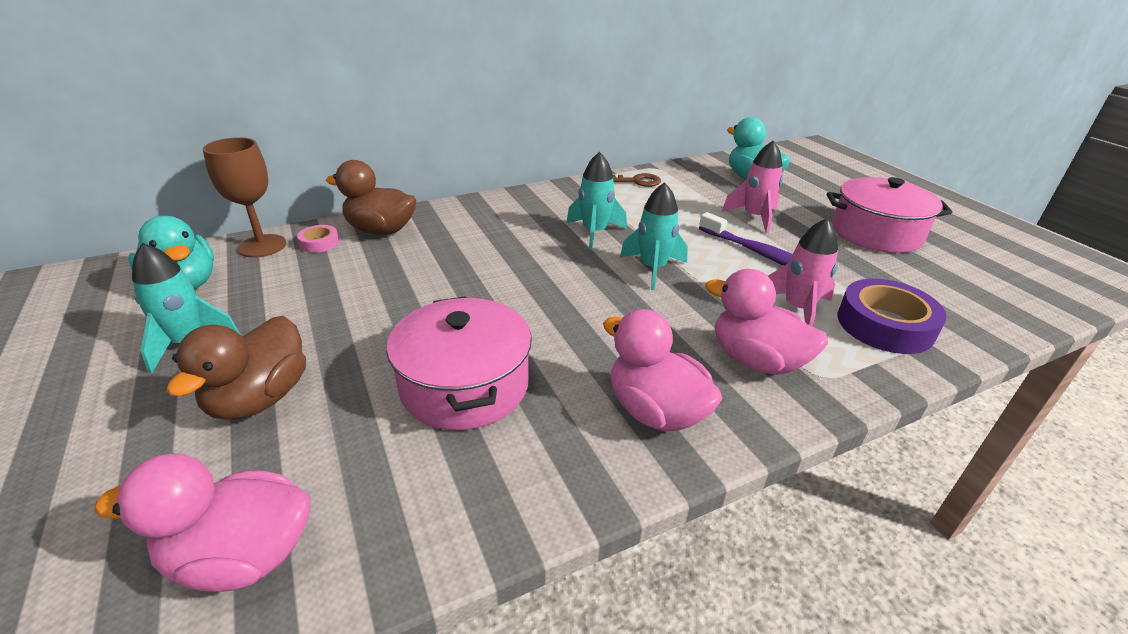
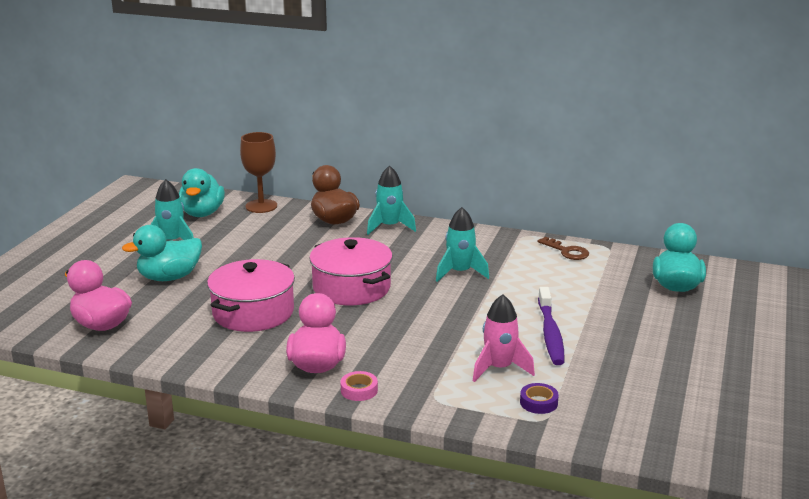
camera: 45 degrees right, 10 degrees down
(260, 398) = (169, 277): brown duck -> turquoise duck
(319, 243) = (291, 215): pink tape -> pink tape (359, 390)
(653, 269) = (454, 308): turquoise rocket -> turquoise rocket (389, 227)
(754, 217) = (605, 311): pink rocket -> none
(756, 360) = (413, 375): pink duck -> none
(876, 233) = (686, 362): pink pot -> pink pot (351, 288)
(885, 325) = (538, 402): purple tape -> purple tape, size x0.49

